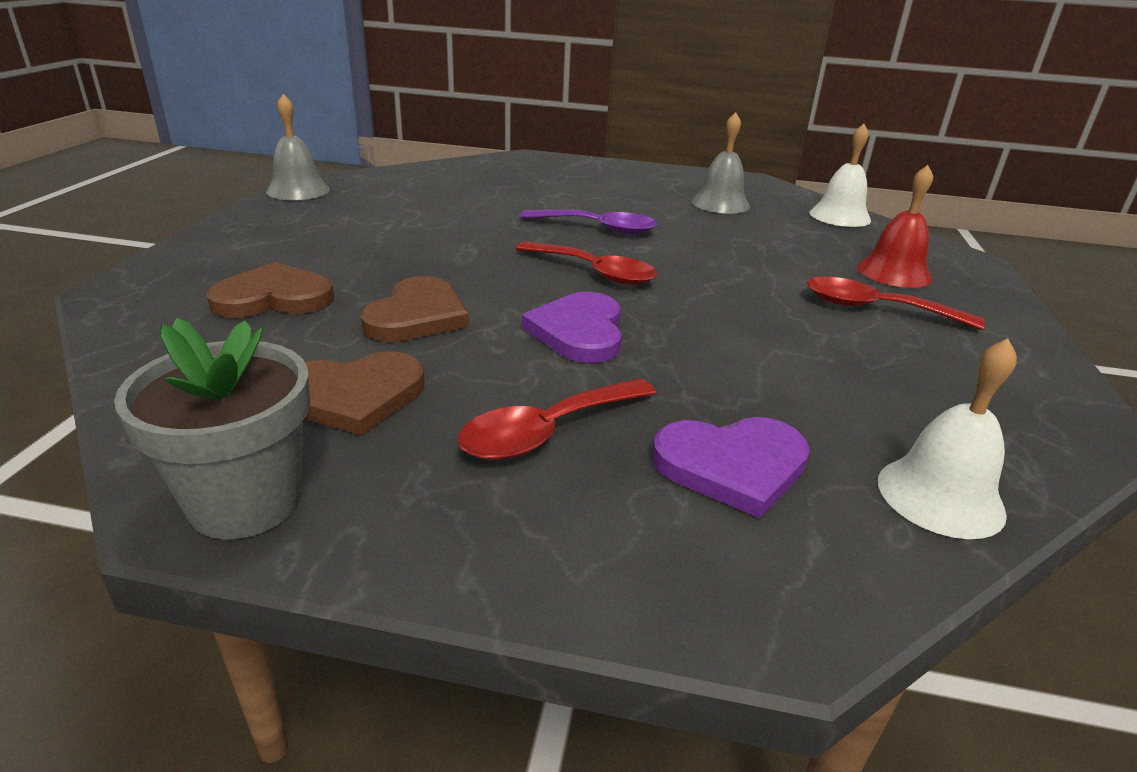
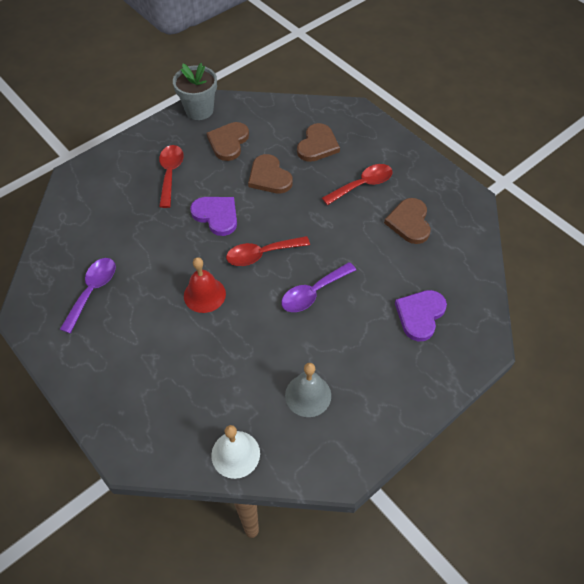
camera: 130 degrees right, 25 degrees up
(298, 190) = (460, 192): grey bell -> none
(395, 205) = (409, 222): none -> brown heart
(732, 466) = (116, 202): purple heart -> purple heart (420, 315)
(875, 309) = (137, 336): red spoon -> red spoon (362, 185)
(894, 272) = (153, 389): red bell -> red bell (204, 294)
(914, 380) = (93, 291): none -> purple spoon
(940, 496) = (58, 237): white bell -> none

